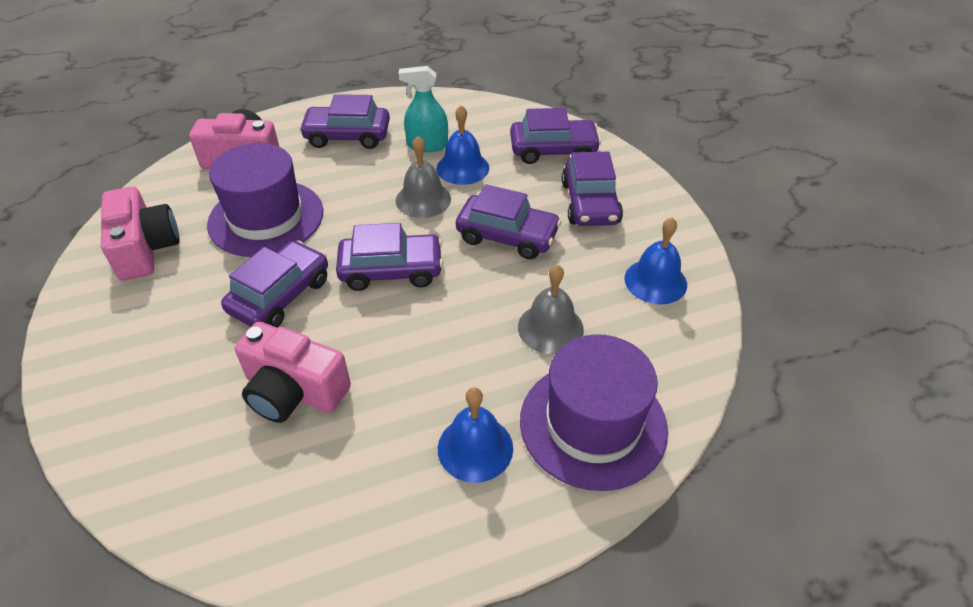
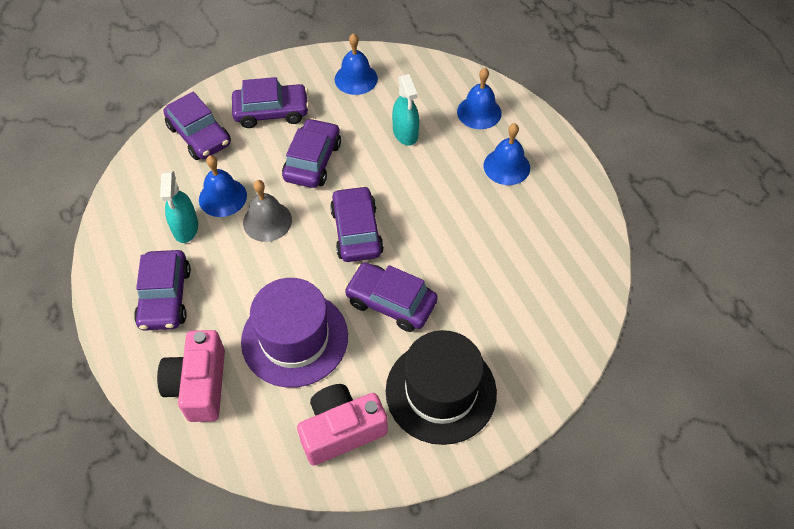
camera: 95 degrees left, 10 degrees up
(145, 331) = (441, 391): none -> black hat
(294, 391) = (481, 271): pink camera -> none
(550, 328) = (405, 133): grey bell -> turquoise spray bottle
(553, 150) = (199, 135): purple car -> purple car turned 150 degrees clockwise
(593, 424) = (479, 112): purple hat -> blue bell

